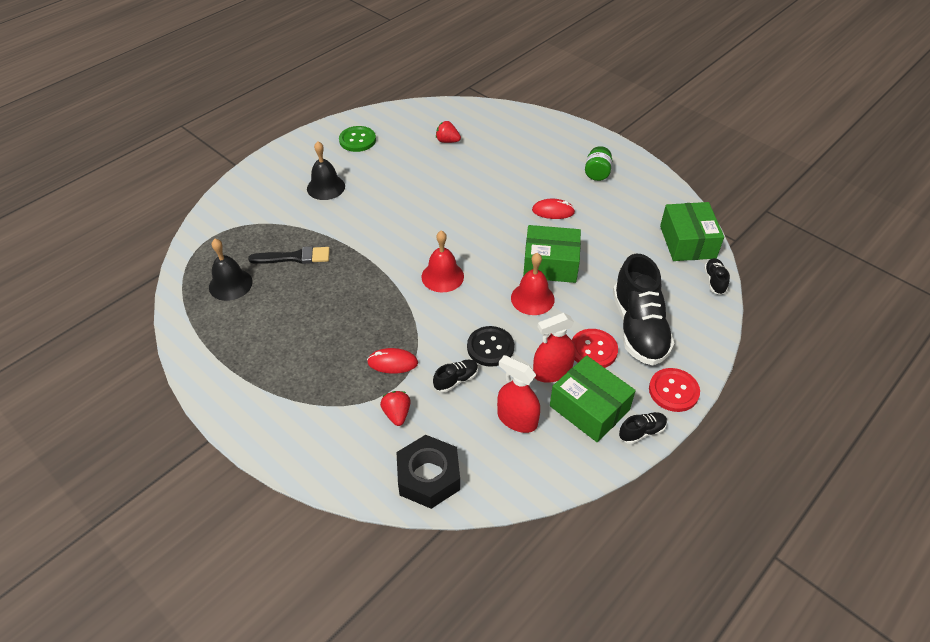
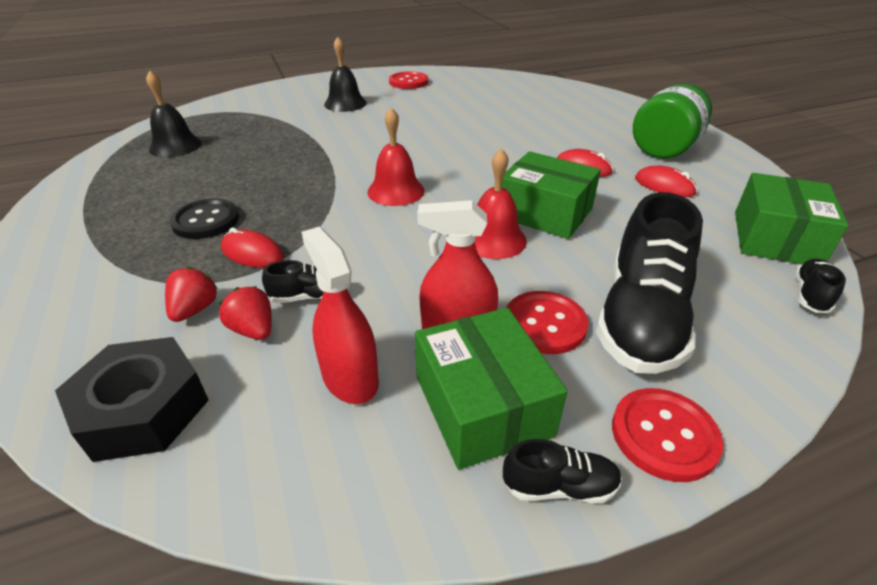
camera: 25 degrees right, 10 degrees down
(294, 257) = (257, 141): black brush -> none
(357, 140) = (408, 82): green button -> red button
(447, 141) = (499, 97): red strawberry -> red strawberry (253, 330)
(490, 347) = (391, 274): black button -> black button (206, 221)
(597, 173) = (664, 149): green jar -> green jar, size x1.77
(611, 214) = (664, 186): none -> red mouse

